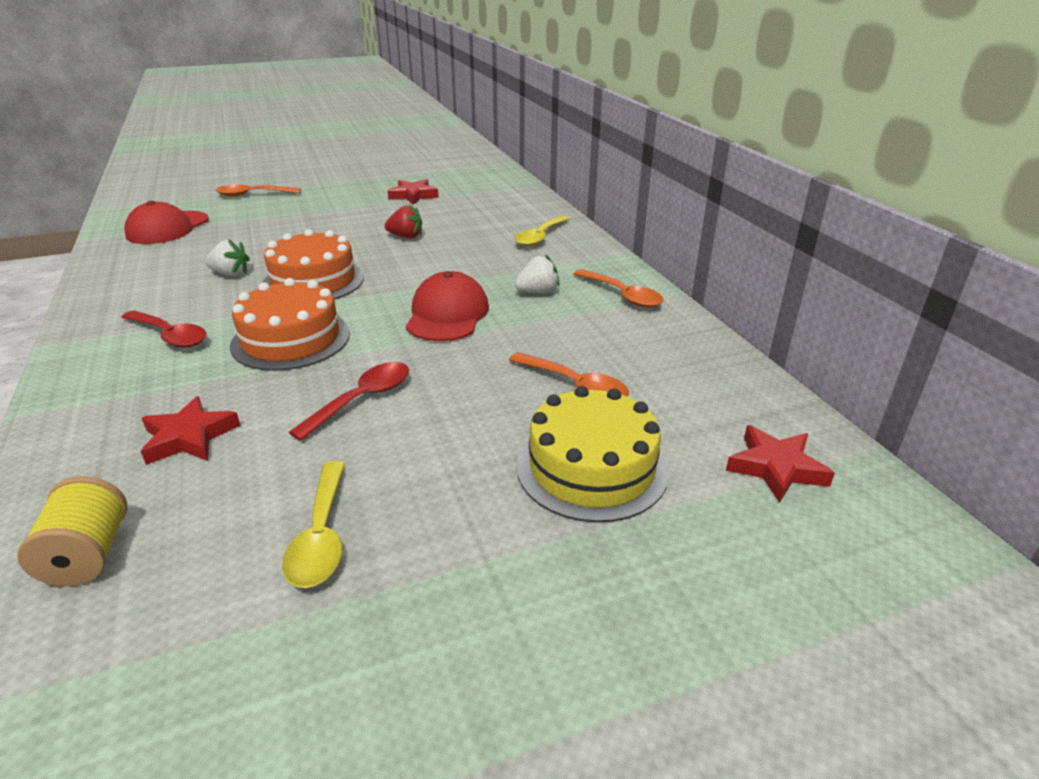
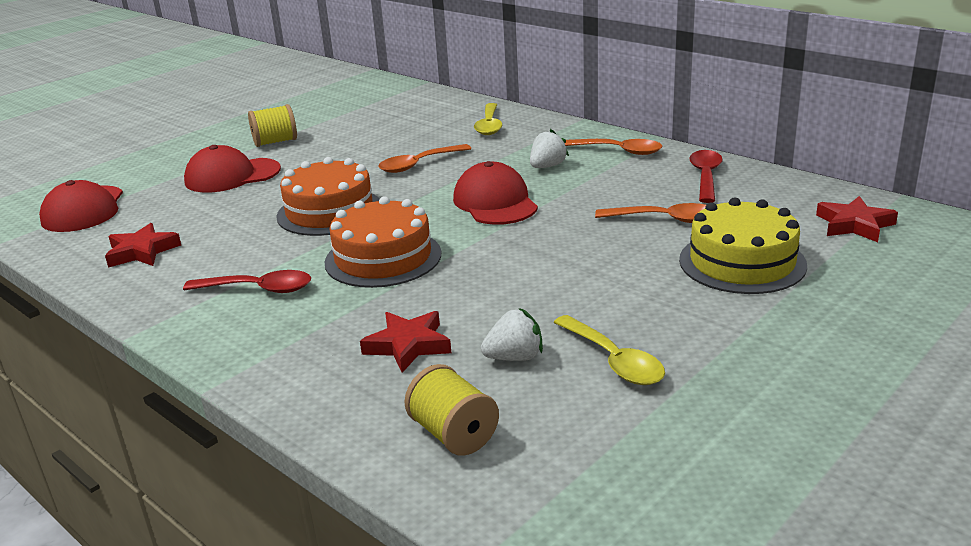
camera: 25 degrees left, 5 degrees down
(230, 274) = (232, 228): white strawberry -> white strawberry (515, 357)
(252, 195) = (129, 158): orange spoon -> orange spoon (419, 164)
(293, 228) = (232, 176): none -> red cap
(361, 208) = (275, 142): none -> yellow spool
(362, 399) = (514, 277): red spoon -> red spoon (705, 176)
(406, 237) = (362, 155): red strawberry -> none
(413, 195) = (313, 119): red star -> red star (142, 251)

